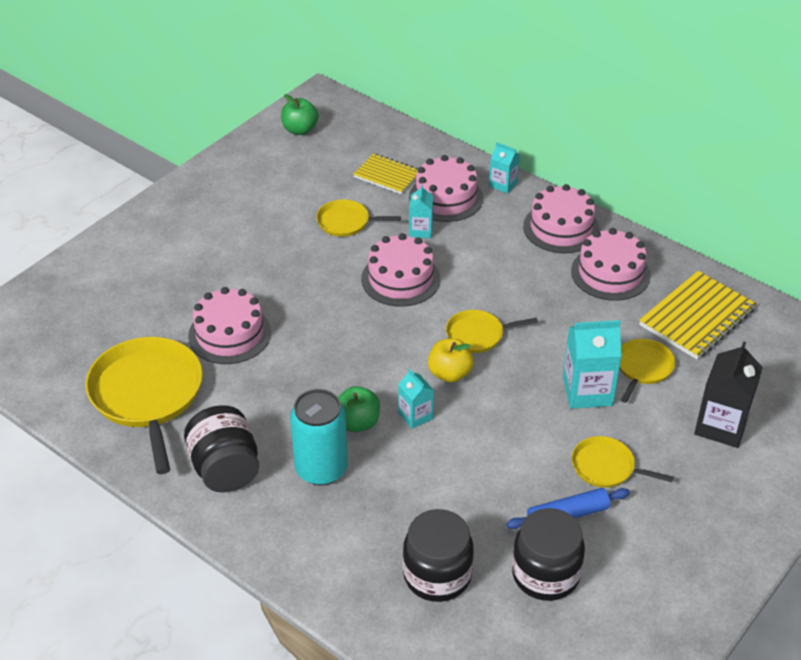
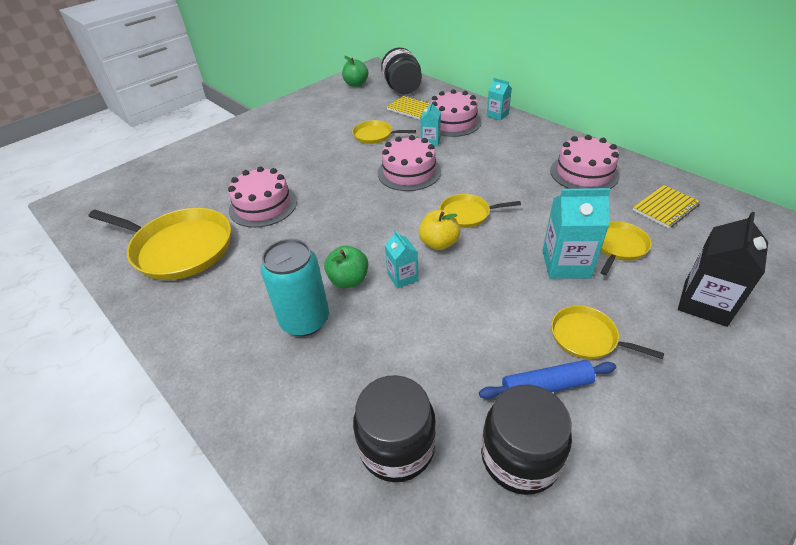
camera: 10 degrees right, 0 degrees up
(147, 395) = (179, 248): yellow pan -> yellow pan turned 120 degrees clockwise
(225, 469) = (218, 314): black jar -> black jar (402, 89)
(561, 228) = (542, 142): pink cake -> none
(696, 317) = (665, 208): yellow notebook -> yellow notebook, size x0.62

